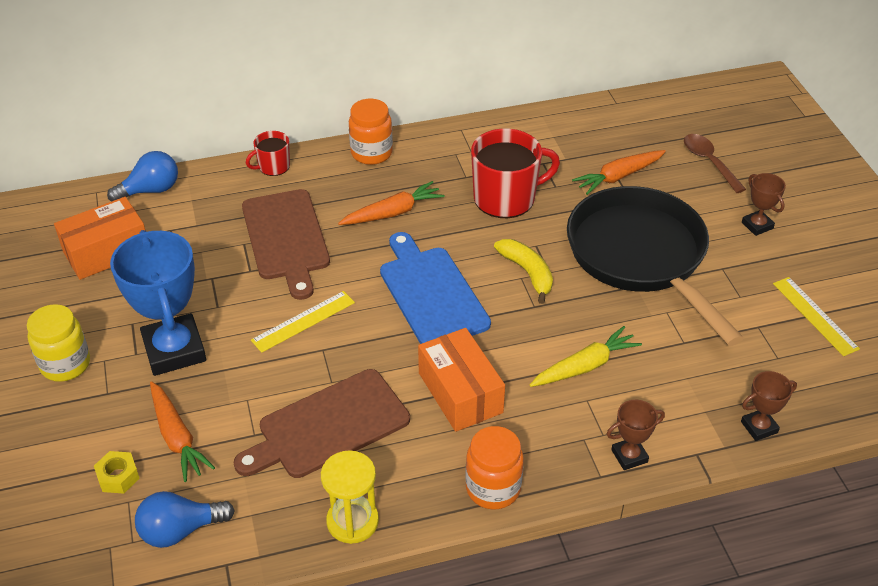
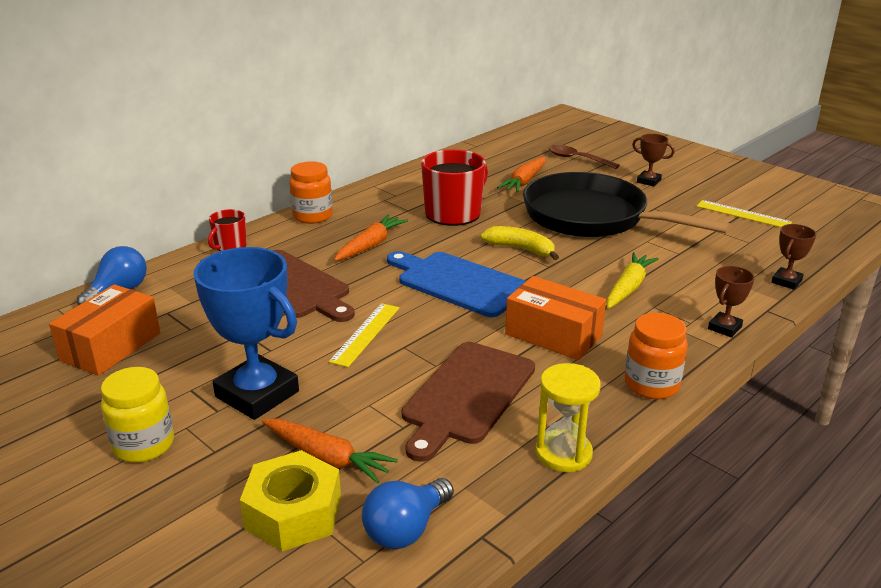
camera: 30 degrees left, 15 degrees down
(118, 477) = (293, 513): yellow nut -> yellow nut, size x1.91

